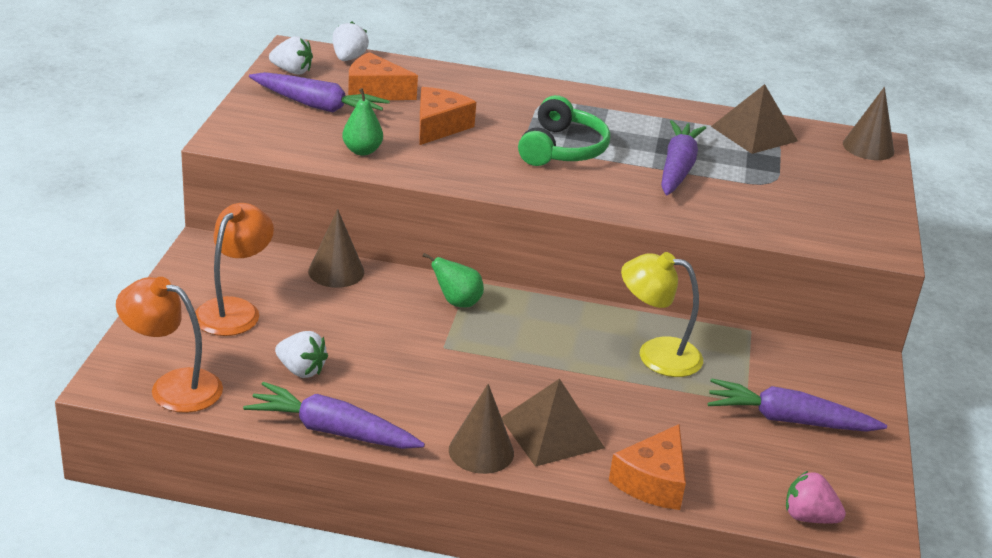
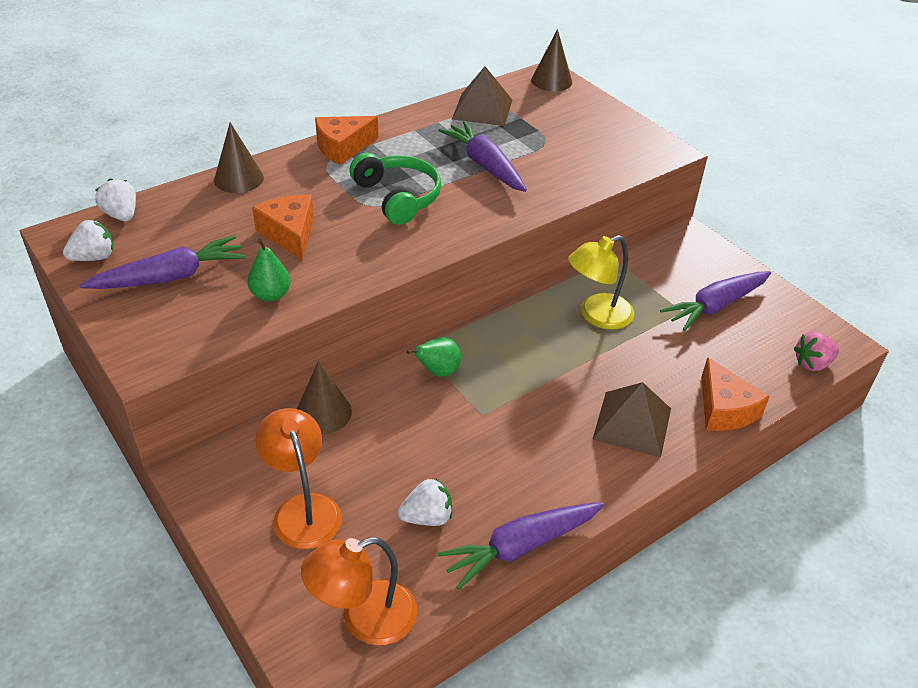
camera: 45 degrees left, 10 degrees up
(375, 91) = (192, 233): orange cheese -> orange cheese (342, 147)
(481, 451) = (620, 475): brown cone -> brown cone (239, 179)

